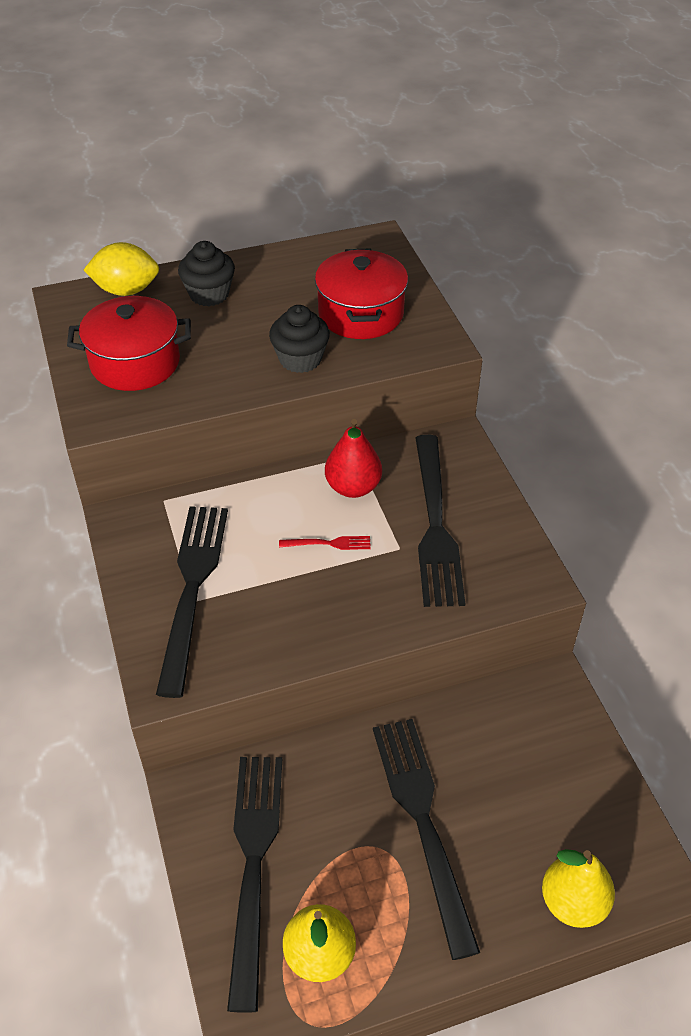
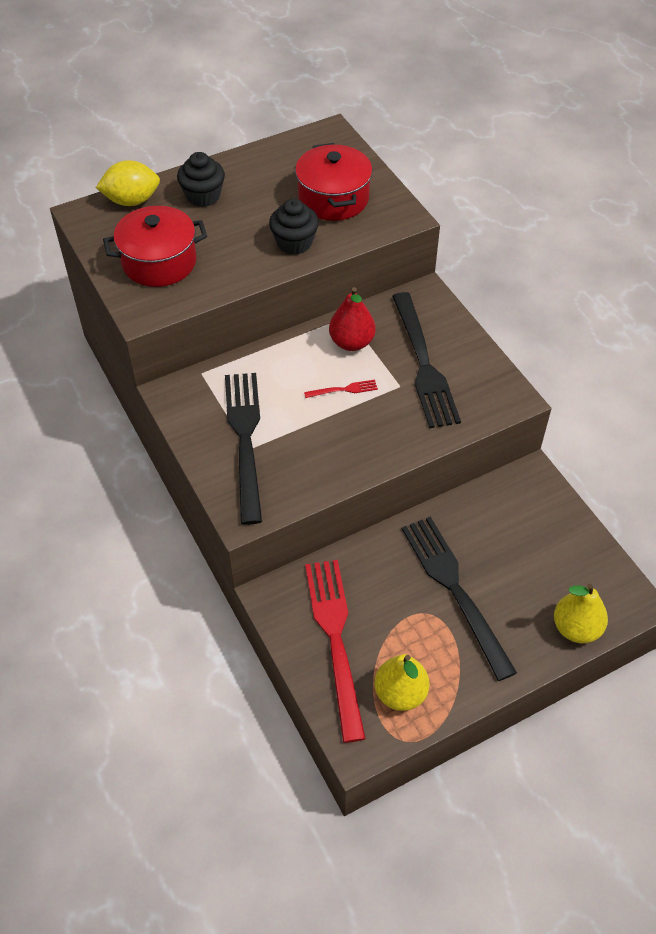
camera: 10 degrees left, 5 degrees up
(253, 862) = (335, 638): black fork -> red fork

